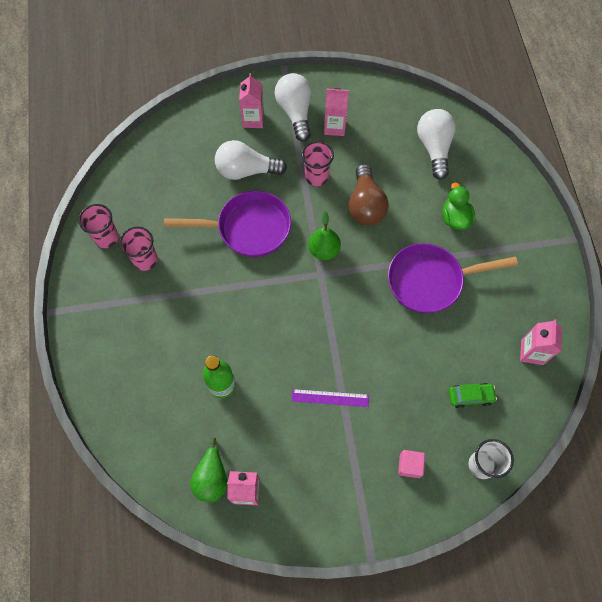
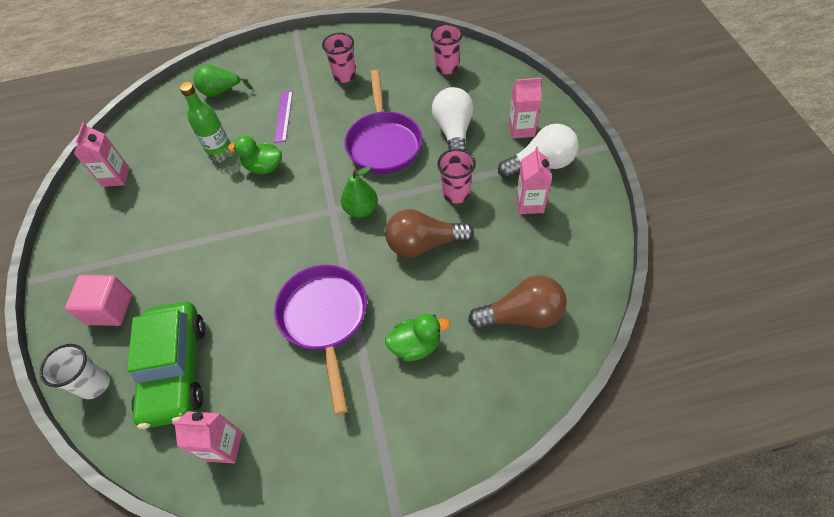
camera: 90 degrees right, 10 degrees down
(106, 238) = (366, 48): pink cup -> pink cup (447, 67)
(212, 477) = (133, 151): green pear -> green pear (221, 92)
(259, 336) = (264, 167): none -> green duck
(330, 398) = (193, 231): purple ruler -> purple ruler (283, 116)
(409, 465) = (110, 309): pink cube -> pink cube, size x1.58
(434, 148) = (522, 315): white light bulb -> brown light bulb
(470, 396) = (175, 369): green car -> green car, size x2.27

